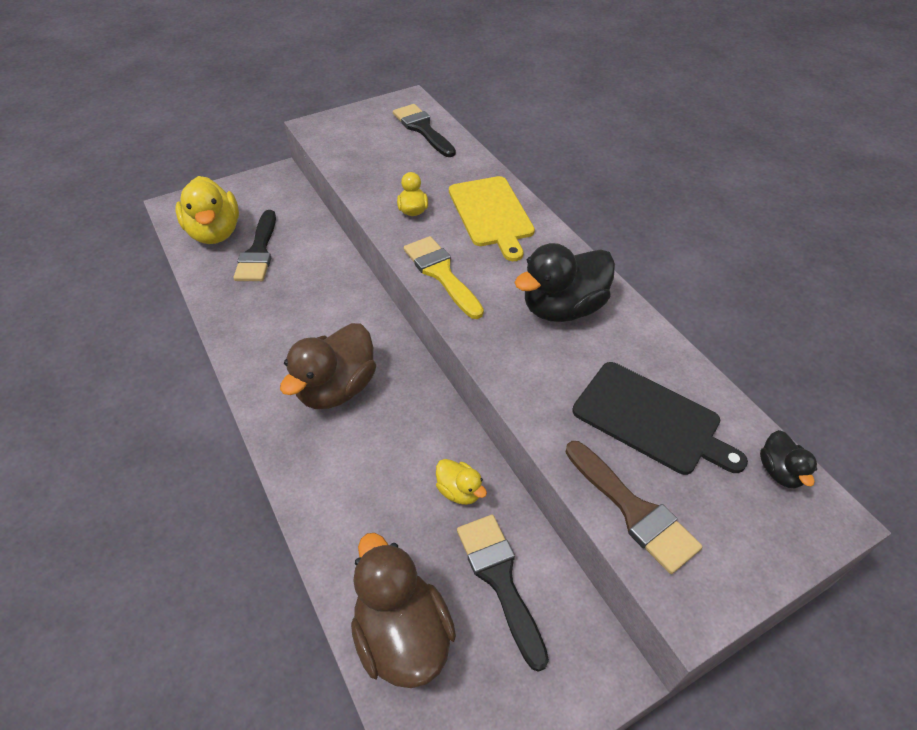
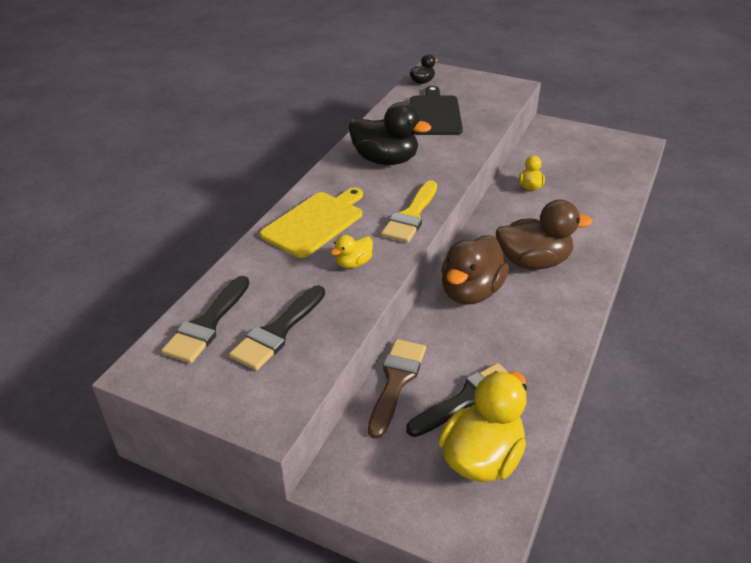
camera: 125 degrees left, 10 degrees down
(402, 635) = (615, 172): brown duck -> brown duck (471, 292)
(500, 579) = (554, 159): black brush -> black brush (277, 332)
(633, 510) = (492, 105): brown brush -> brown brush (396, 381)

